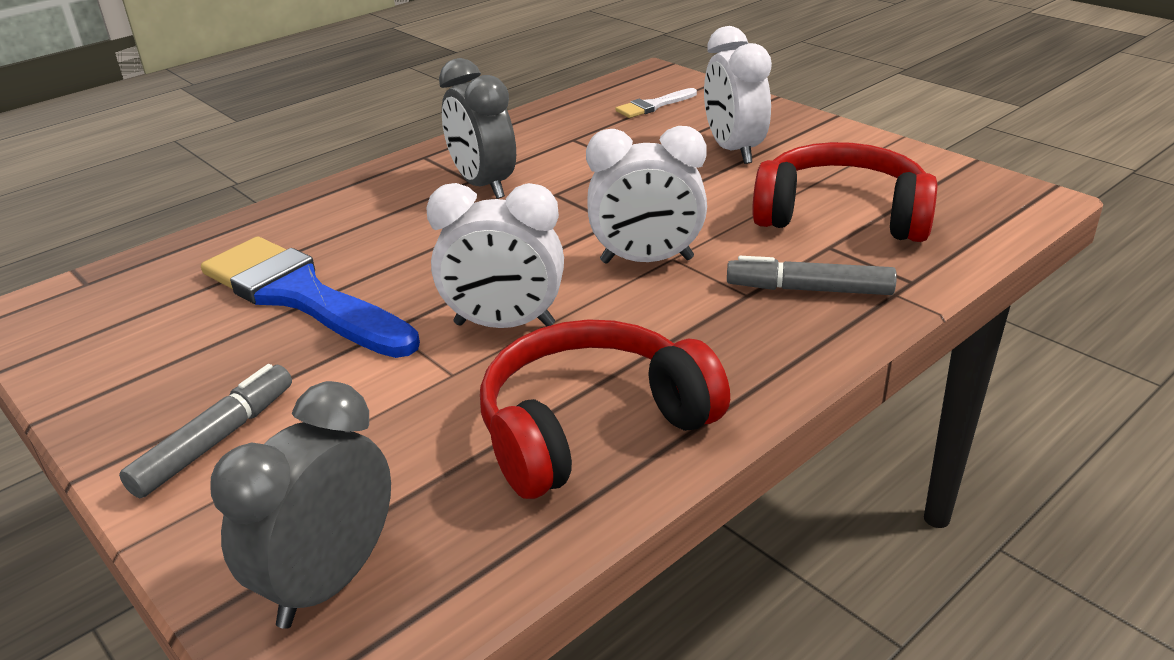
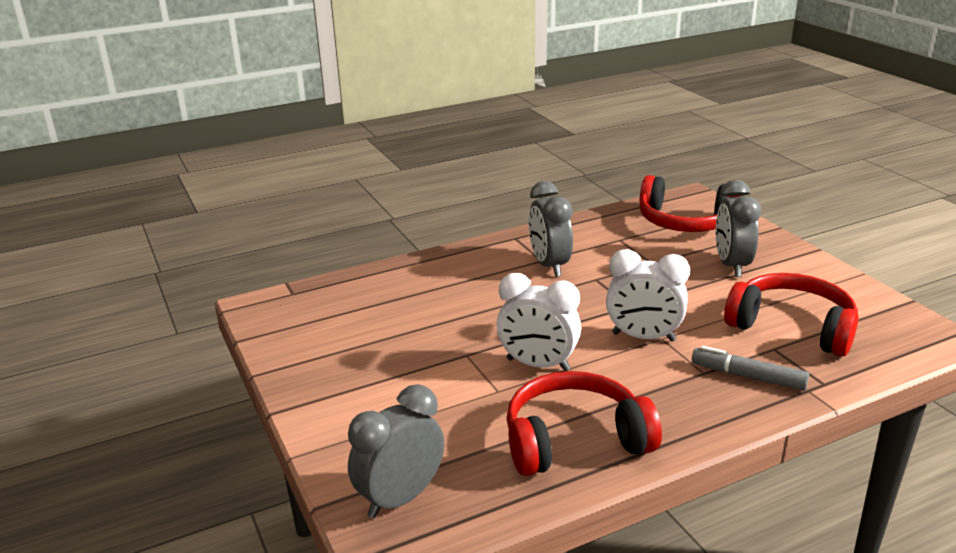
camera: 15 degrees right, 5 degrees down
(216, 440) = (352, 405): grey marker -> none
(301, 296) = (417, 323): blue brush -> none
(653, 106) = (684, 222): white brush -> red headphones
(733, 150) = (731, 265): white clock -> grey clock

